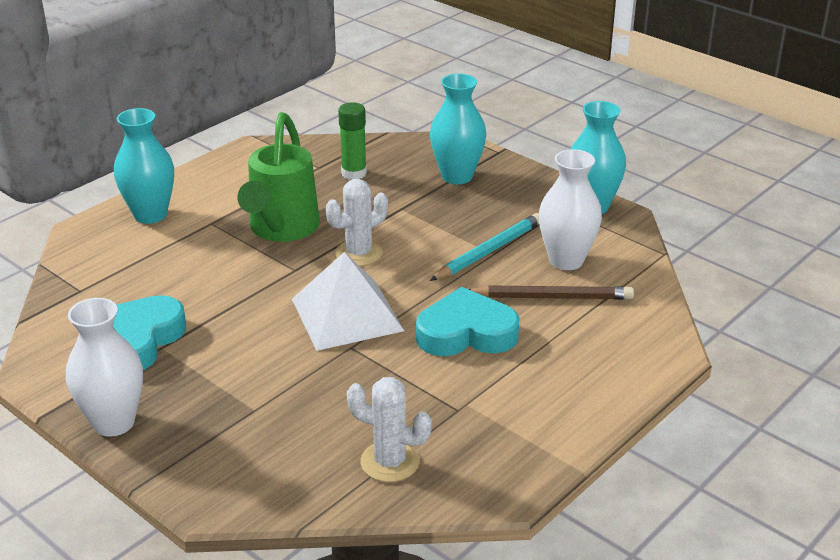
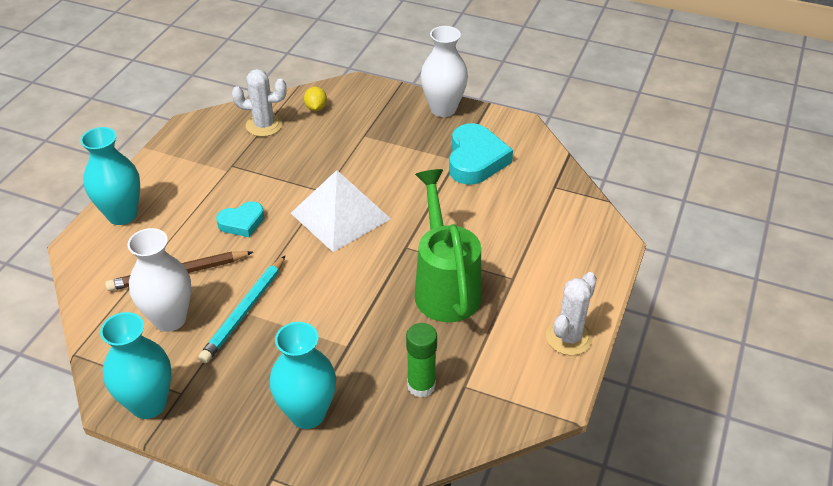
camera: 160 degrees right, 10 degrees up
(150, 215) = (573, 272): turquoise vase -> turquoise vase (122, 215)
(297, 473) = (316, 108): none -> yellow lemon
(359, 253) = (361, 277): white cactus -> white cactus (568, 337)
(466, 333) = (242, 222): turquoise heart -> turquoise heart, size x0.59

